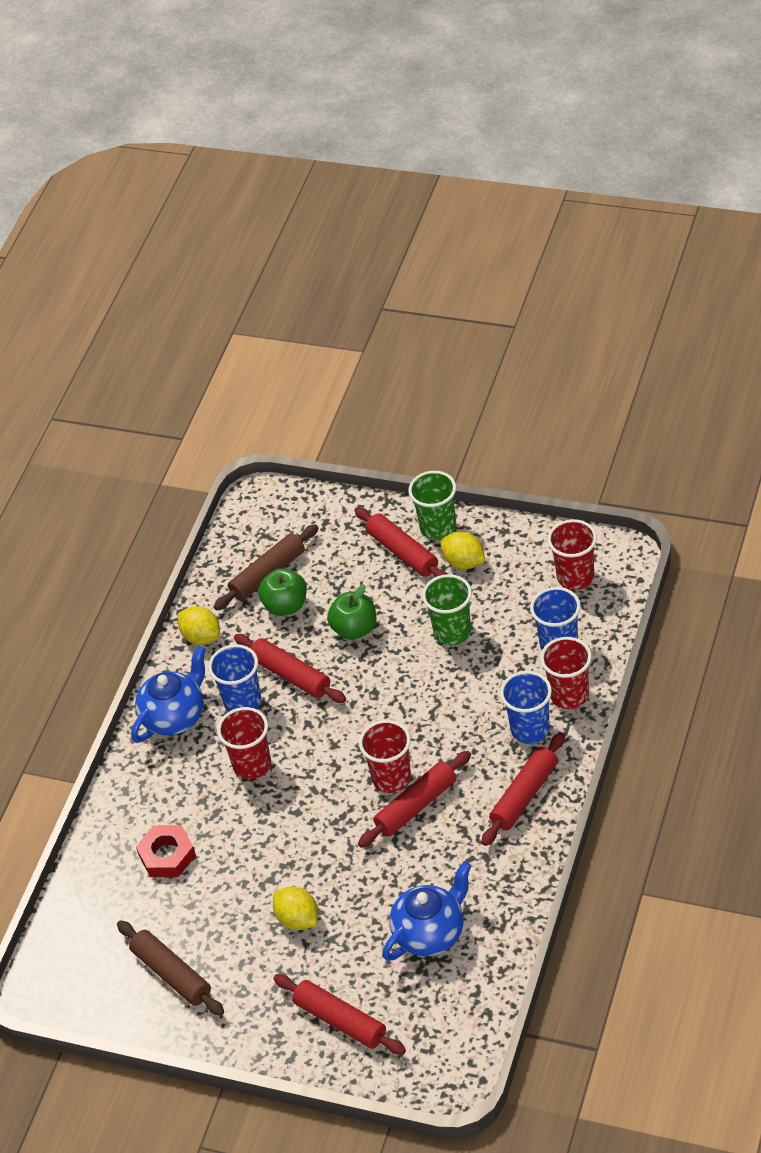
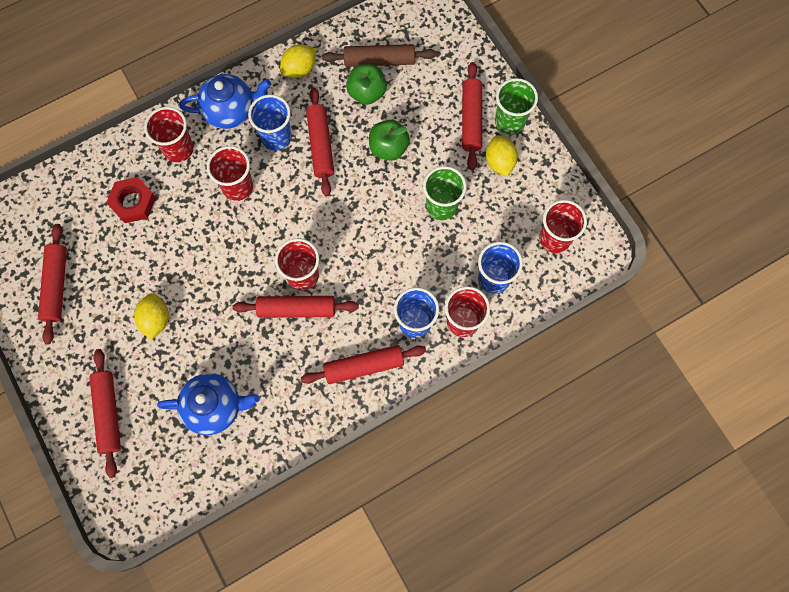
camera: 35 degrees right, 25 degrees up
(160, 783) = (178, 149): none -> red cup
(172, 974) = (56, 285): brown rolling pin -> red rolling pin
(201, 637) = (299, 69): yellow lemon -> yellow lemon turned 60 degrees clockwise

